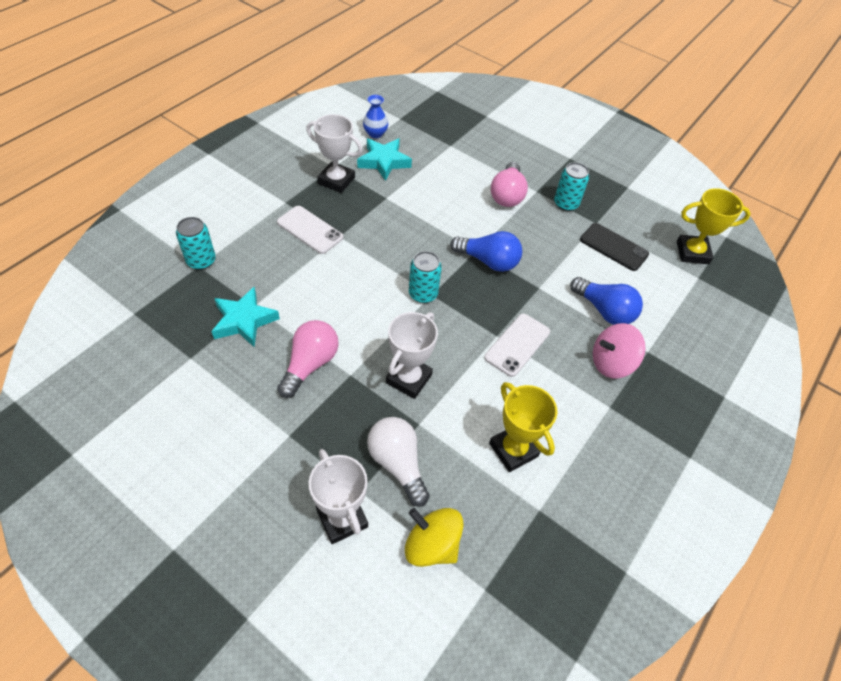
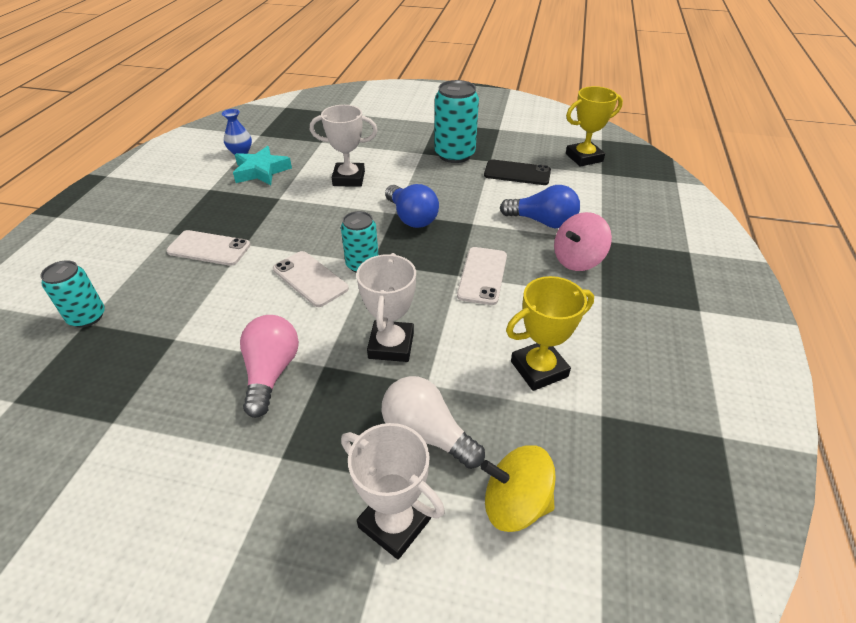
camera: 20 degrees left, 10 degrees down
(244, 321) = (168, 358): turquoise star -> none
(336, 180) = (218, 199): white trophy -> white trophy (349, 178)
(375, 291) = (310, 279): none -> white phone
(488, 261) = (411, 218): blue light bulb -> blue light bulb turned 60 degrees clockwise
(507, 195) = (397, 163): pink light bulb -> none
(513, 450) = (539, 369): yellow trophy -> yellow trophy turned 60 degrees counterclockwise
(566, 204) = (454, 154): turquoise can -> turquoise can, size x1.58

